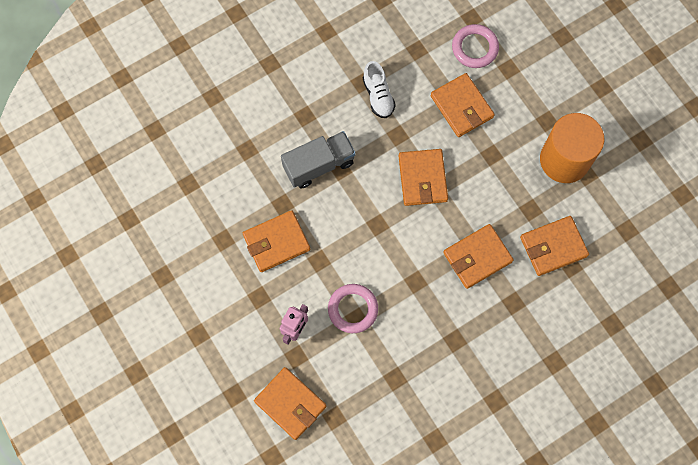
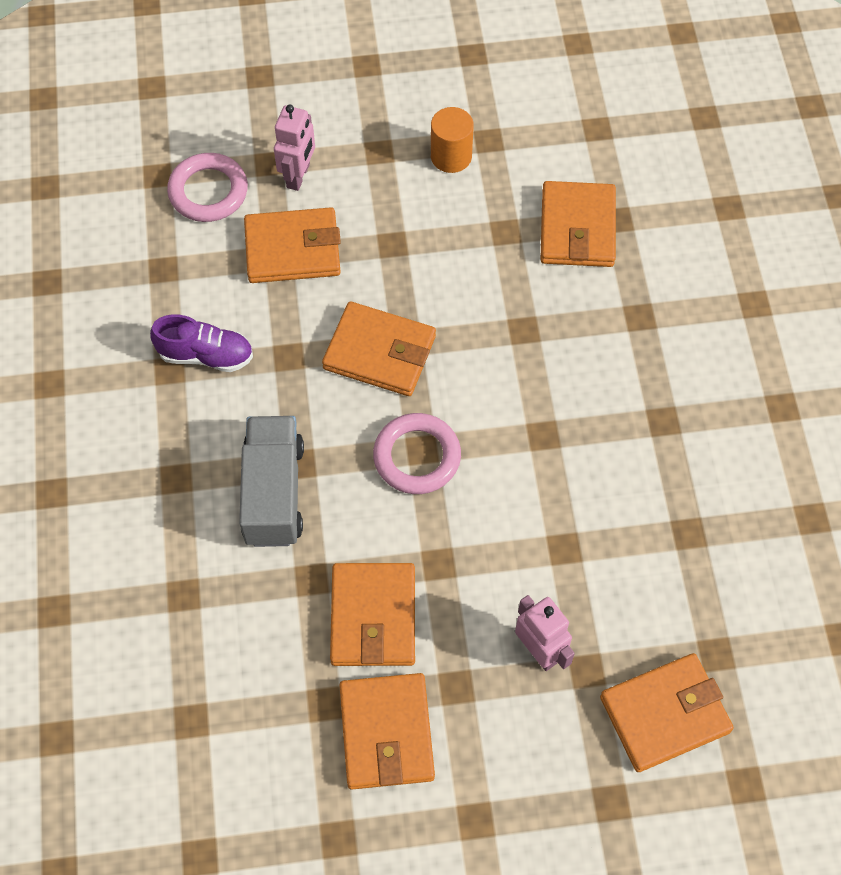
camera: 65 degrees left, 10 degrees down
(353, 309) = (545, 546): pink ring -> pink ring (417, 457)
(378, 95) = (206, 355): white shoe -> purple shoe
(477, 257) = (545, 333): orange wallet -> orange wallet (386, 733)
(509, 87) = (298, 176): none -> pink robot
(564, 160) = (451, 156): orange cylinder -> orange cylinder, size x0.50

